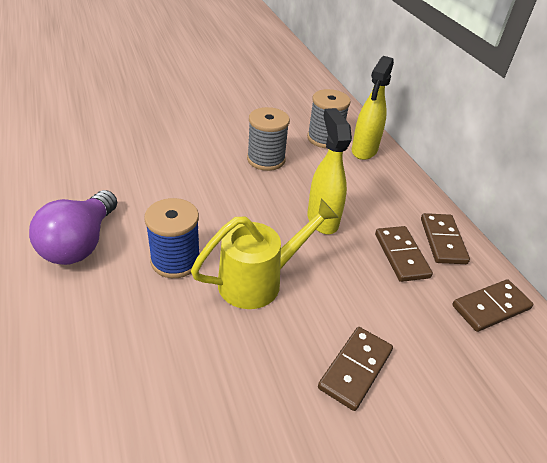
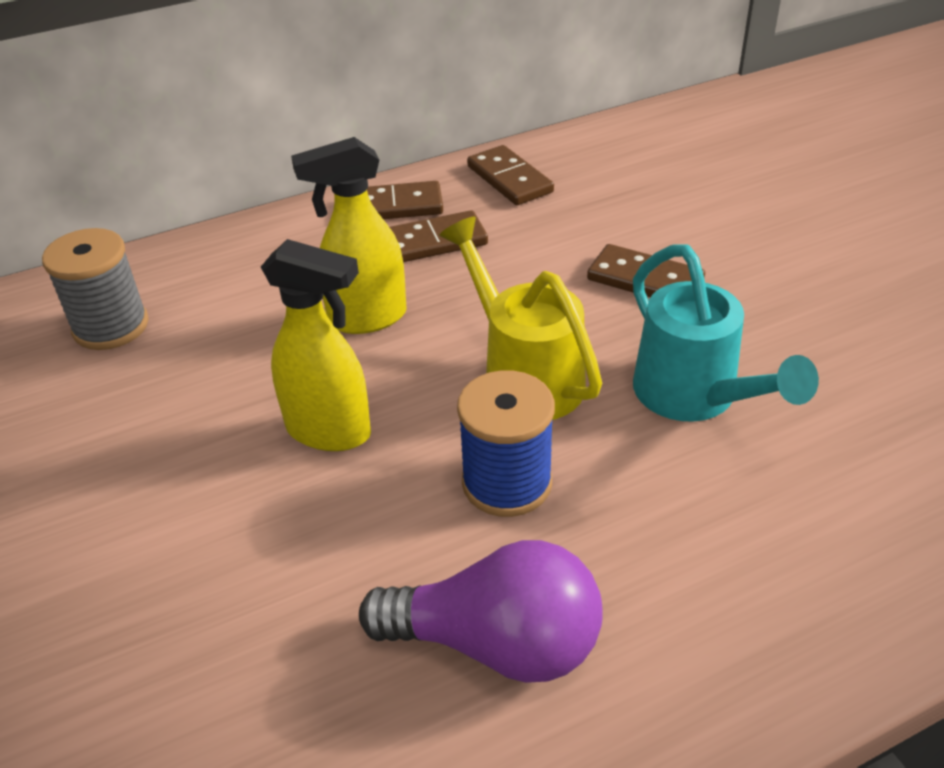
camera: 90 degrees left, 0 degrees up
(219, 366) = (694, 396): none -> turquoise watering can
(266, 159) = (185, 402): grey spool -> none
(364, 151) = (158, 277): yellow spray bottle -> yellow spray bottle (330, 431)

